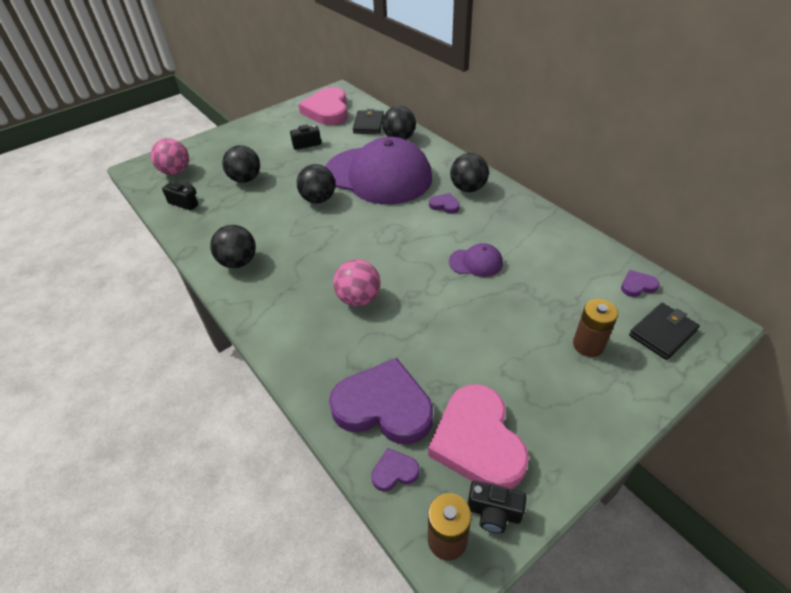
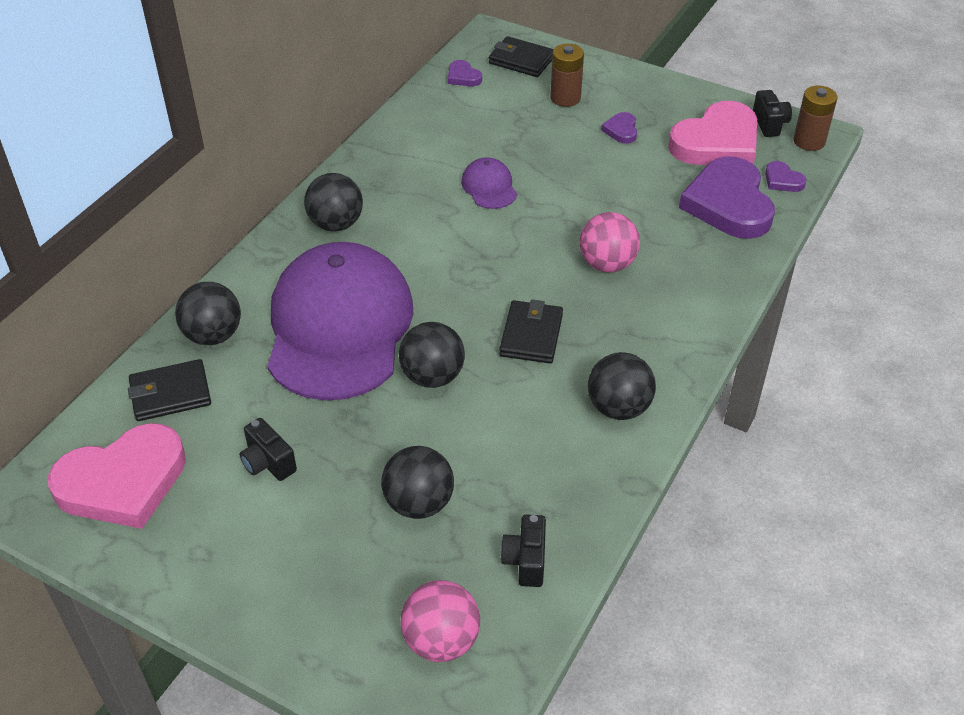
camera: 115 degrees left, 0 degrees up
(320, 243) = (531, 335): none -> black wallet
(444, 205) = (386, 237): purple heart -> purple heart (621, 130)

